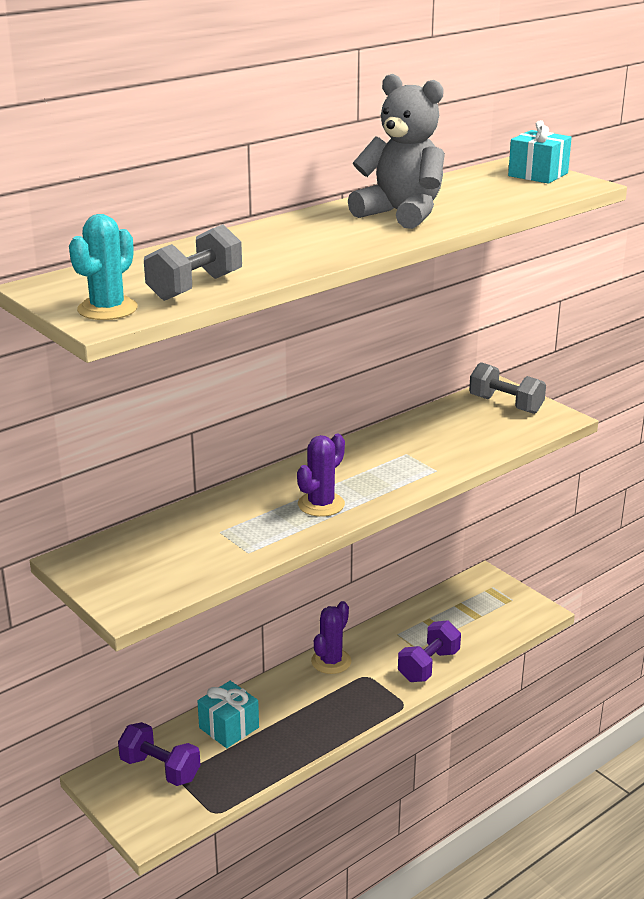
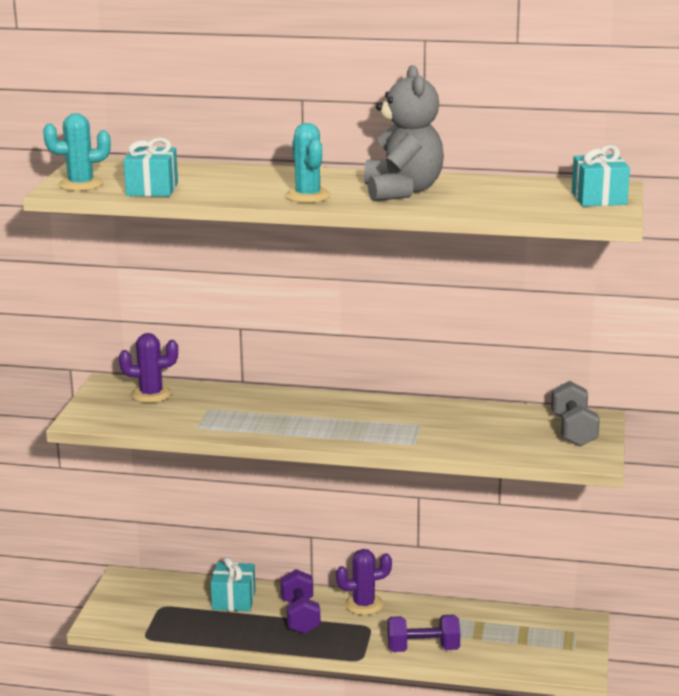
camera: 50 degrees right, 5 degrees down
(160, 769) = (159, 596): purple dumbbell -> purple dumbbell (300, 616)
(195, 287) = (152, 189): grey dumbbell -> turquoise gift
(321, 504) = (295, 425): purple cactus -> purple cactus (151, 394)
(347, 243) = (308, 196): none -> turquoise cactus

